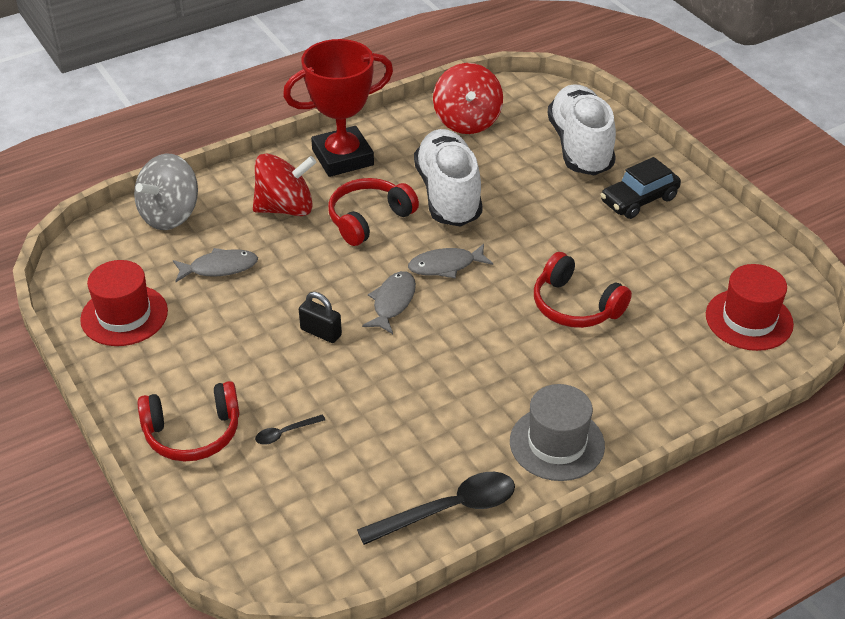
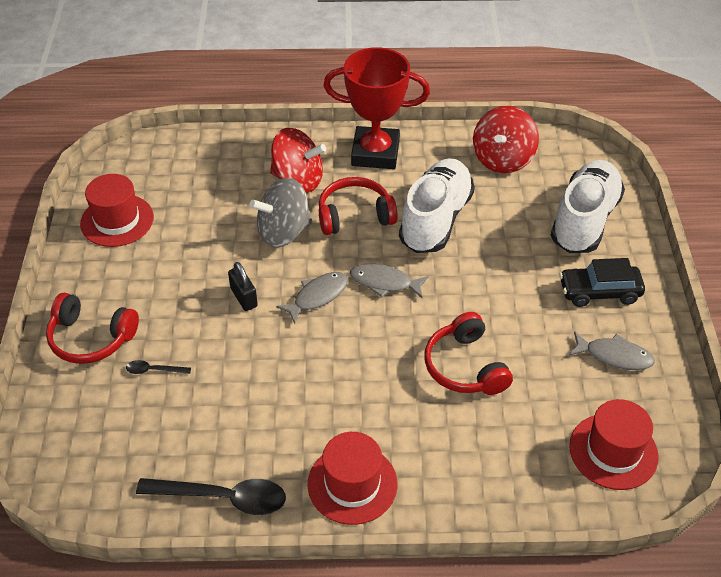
camera: 30 degrees right, 5 degrees up
(170, 215) = (210, 151): grey spinning top -> grey spinning top (283, 232)
(219, 268) = (212, 210): grey fish -> grey fish (614, 356)
(557, 443) = (352, 484): grey hat -> red hat

